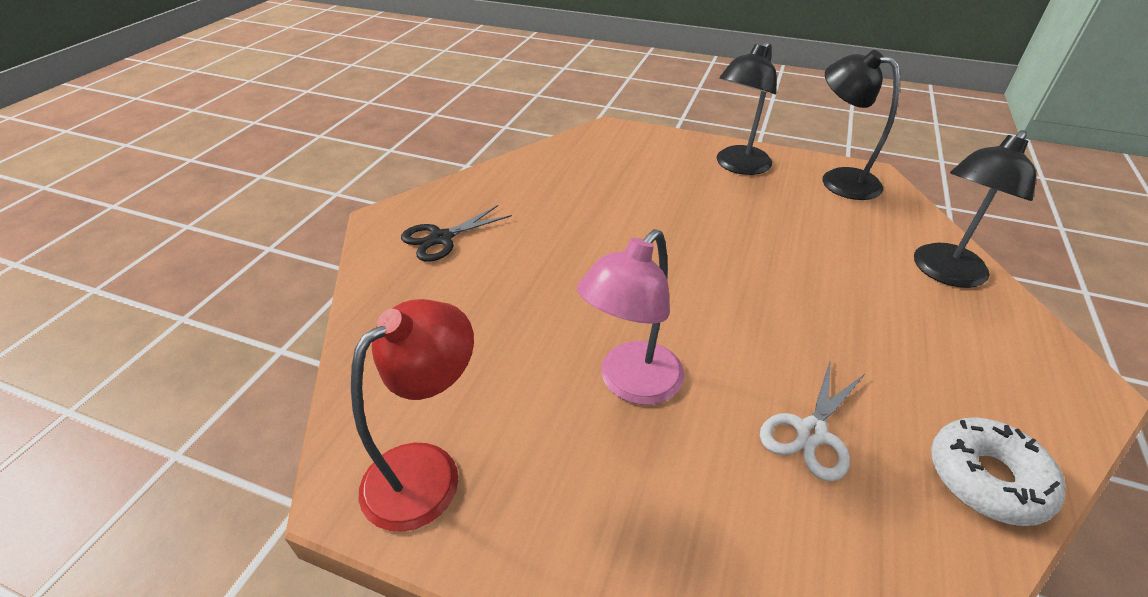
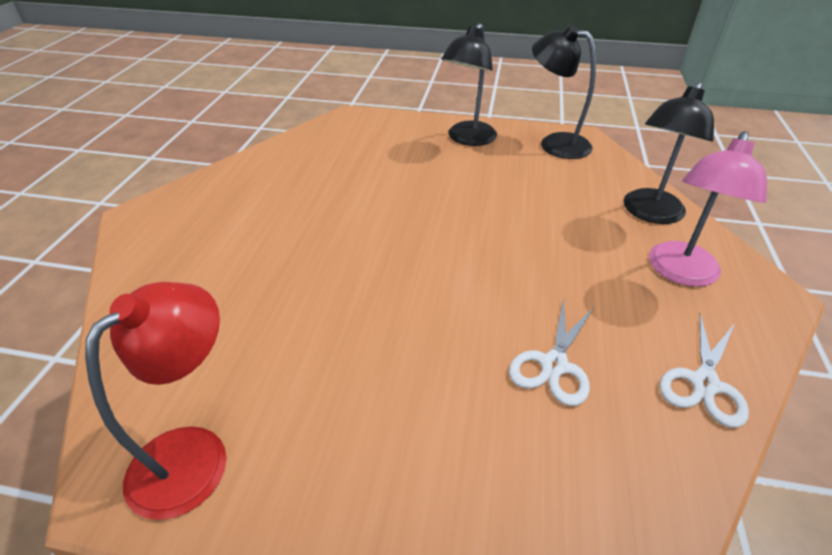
camera: 10 degrees left, 0 degrees up
(441, 238) = (195, 228): black scissors -> none
(631, 384) = (388, 343): pink lamp -> pink lamp (680, 273)
(987, 478) = (704, 383): white donut -> white scissors

